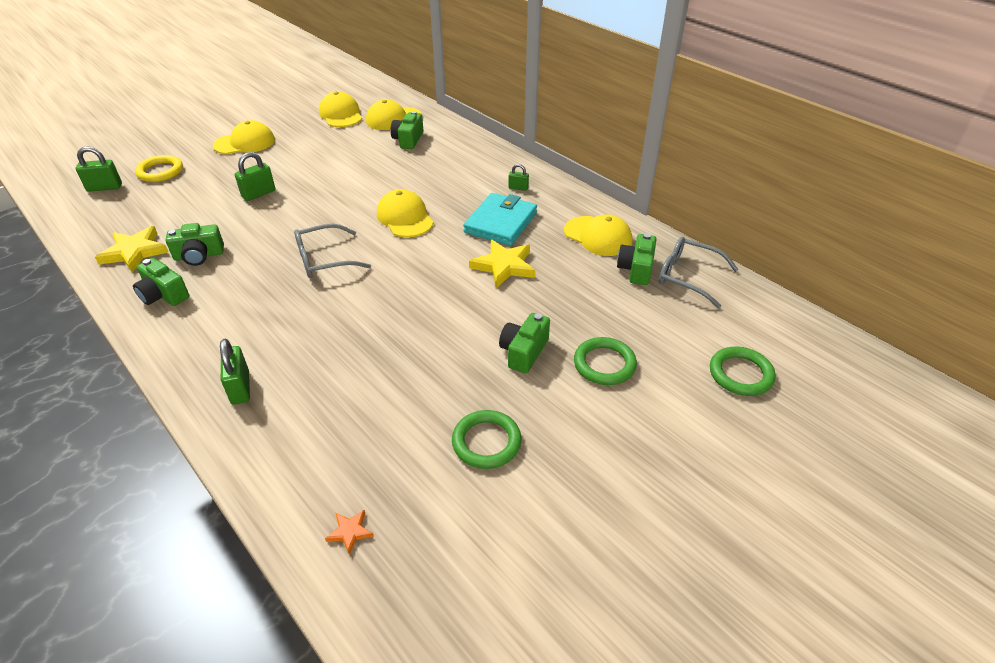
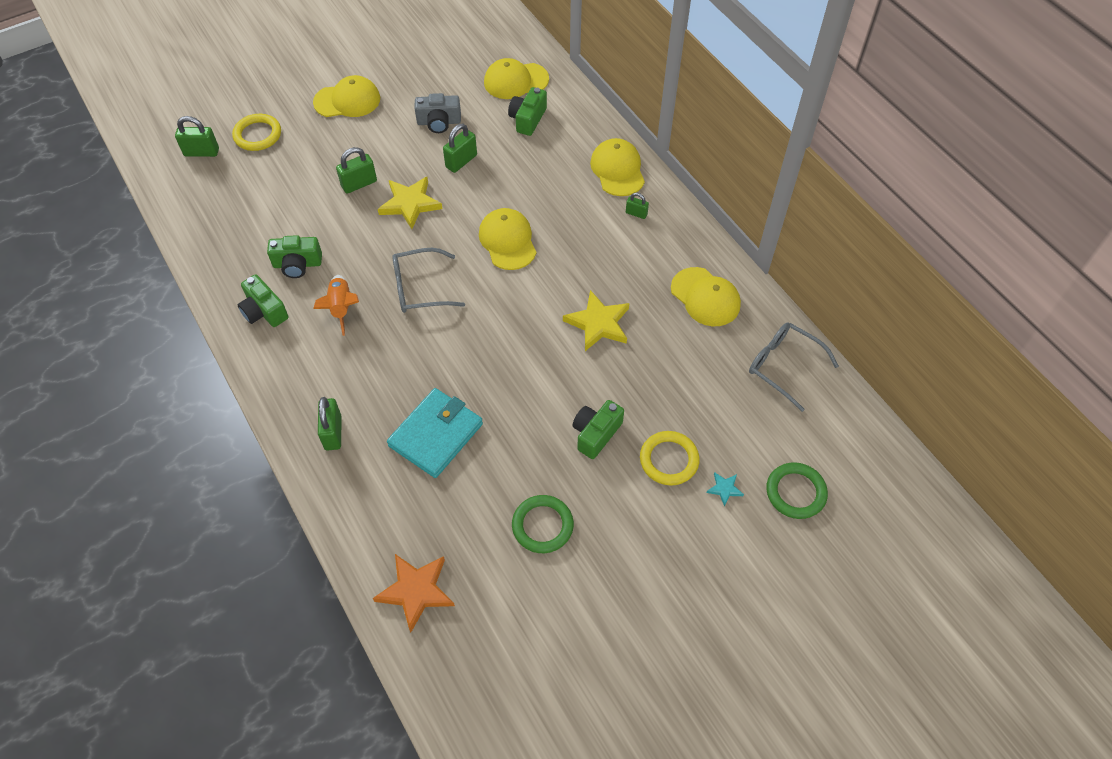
camera: 10 degrees right, 15 degrees up
(134, 252) = (235, 250): yellow star -> yellow star (410, 204)
(245, 283) = (341, 307): none -> orange rocket
(329, 148) = (439, 122): none -> grey camera
(341, 114) = (456, 65): yellow cap -> yellow cap (617, 170)
(350, 532) = (416, 591): orange star -> orange star, size x2.08
(353, 170) = (461, 161): none -> green padlock
(500, 222) = (607, 262): turquoise wallet -> turquoise wallet (436, 435)
(604, 364) = (669, 460): green ring -> yellow ring
(636, 269) = (733, 348): green camera -> none
(669, 381) = (724, 489): none -> turquoise star

